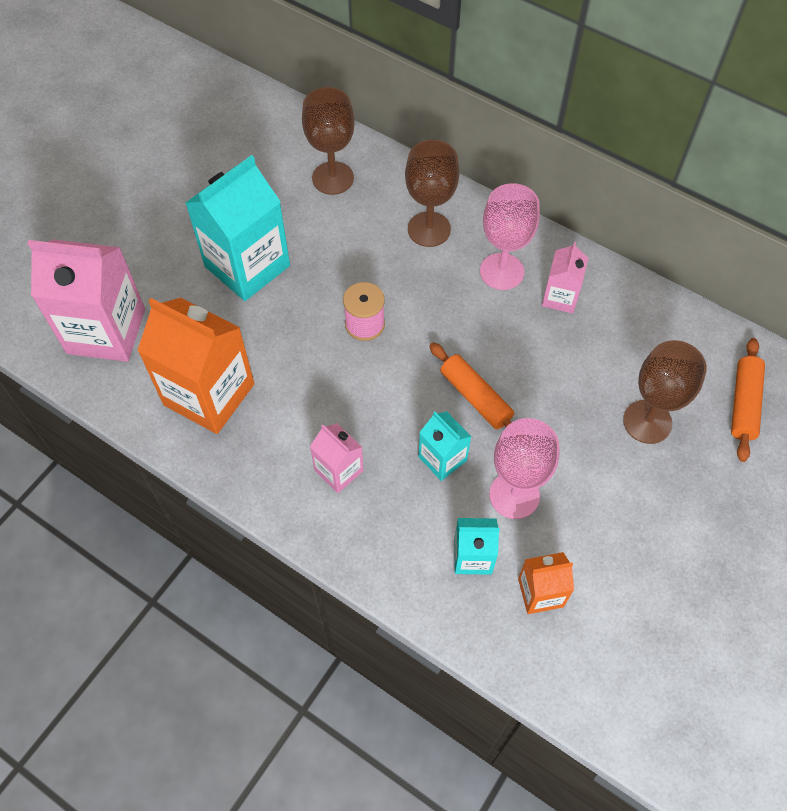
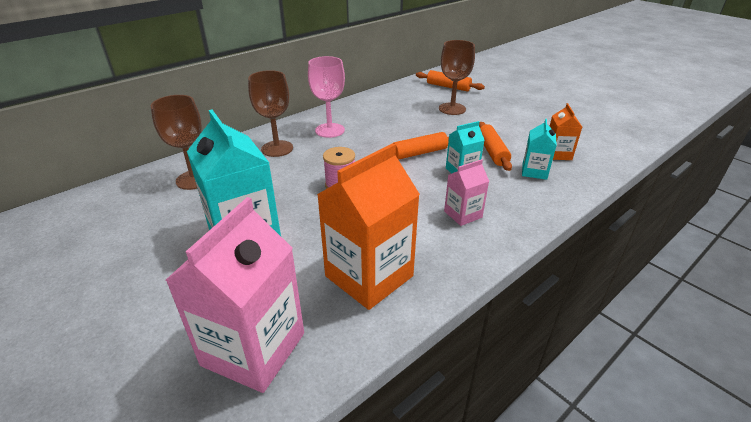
camera: 75 degrees left, 25 degrees down
(514, 495) = (492, 151): pink goblet -> orange rolling pin
(560, 297) = (360, 117): pink carton -> none

